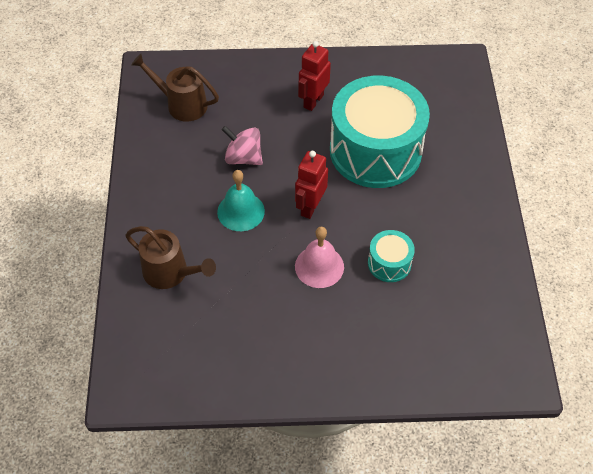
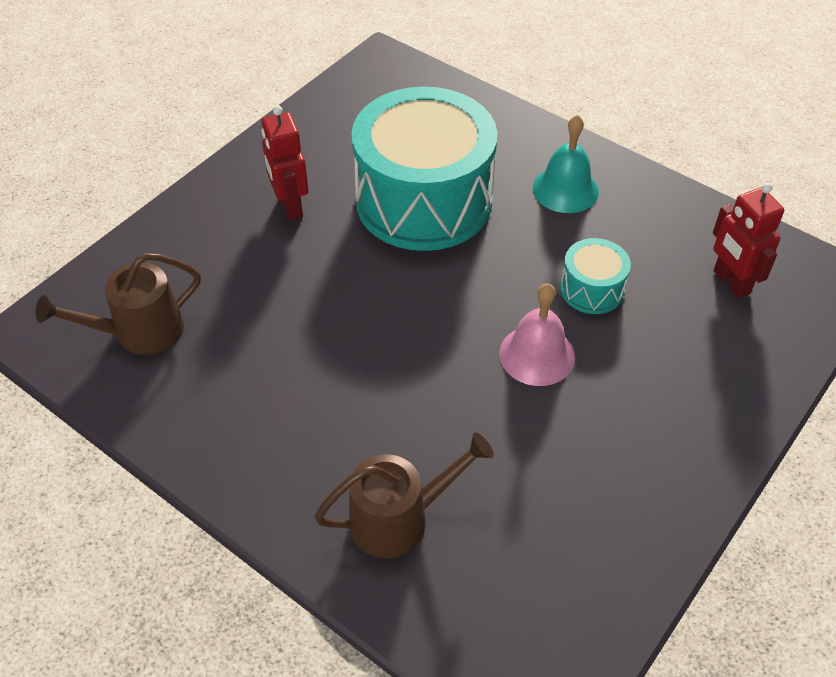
camera: 50 degrees left, 5 degrees down
(241, 211) = (378, 379): turquoise bell -> turquoise bell (565, 189)
(243, 157) = (298, 324): pink spinning top -> none
(310, 207) = (442, 308): red robot -> red robot (730, 282)

